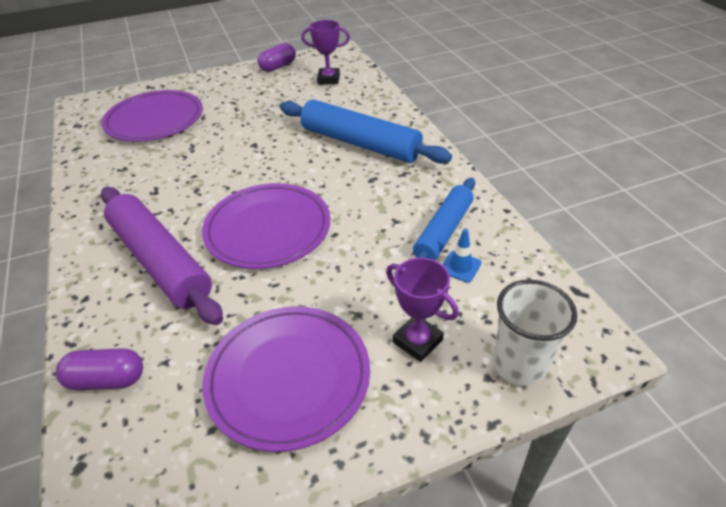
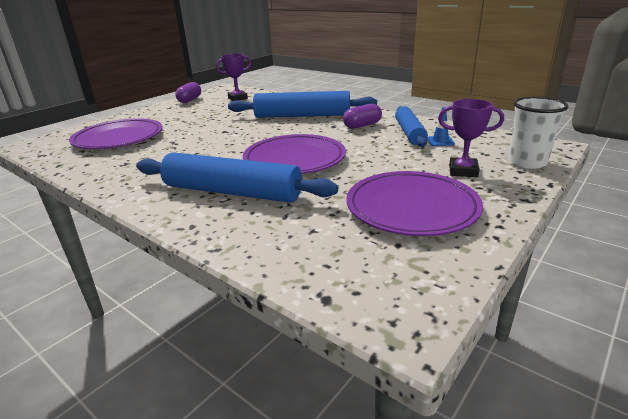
camera: 30 degrees left, 15 degrees down
(107, 380) = (279, 253): purple capsule -> purple capsule (362, 125)
(160, 261) = (232, 192): purple rolling pin -> blue rolling pin

